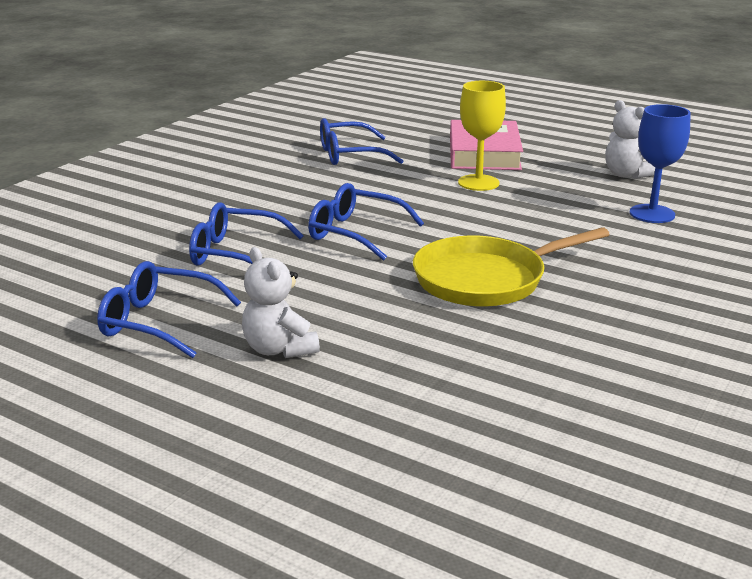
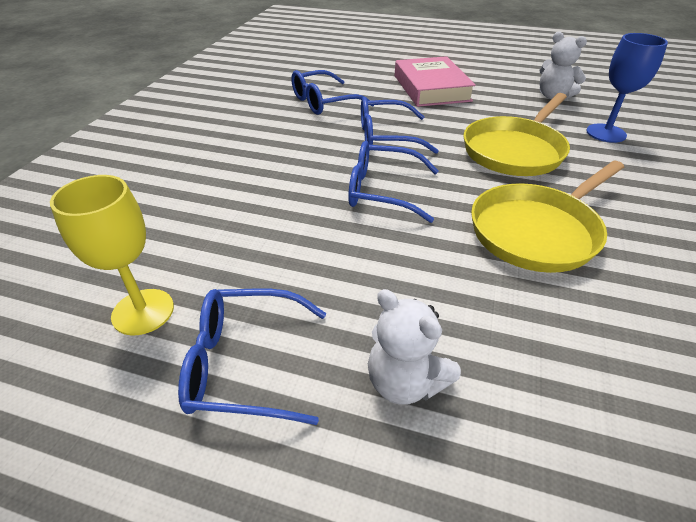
camera: 15 degrees left, 15 degrees up
(235, 254) = (282, 237): blue glasses -> blue glasses (386, 137)
(478, 183) = (448, 118): yellow goblet -> yellow goblet (143, 311)
(527, 217) = (515, 150): none -> yellow pan

